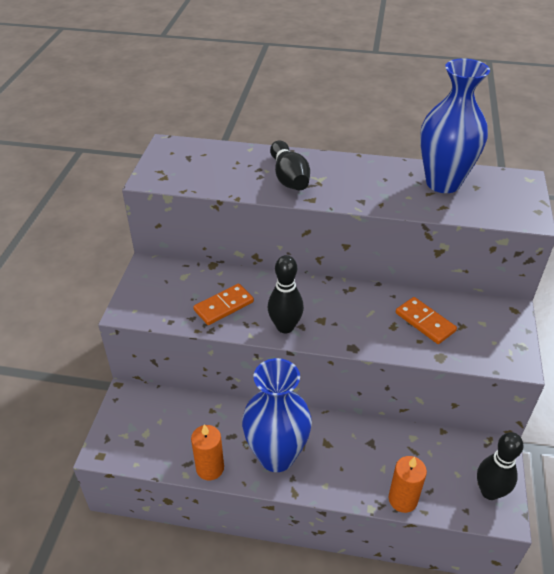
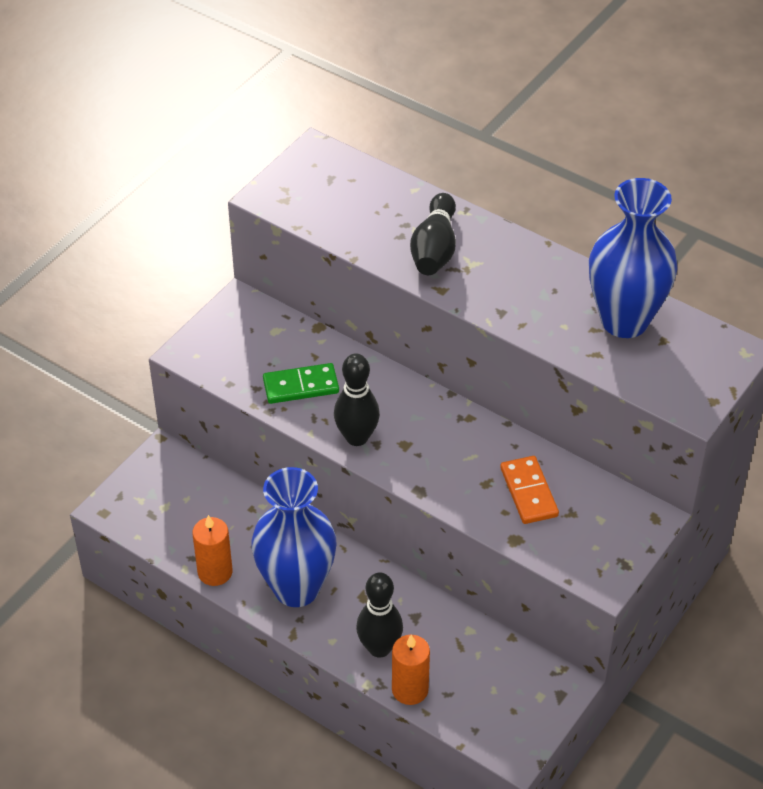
camera: 25 degrees right, 5 degrees up
(224, 306) = (301, 386): orange domino -> green domino
(489, 491) = (517, 722): black bowling pin -> black bowling pin (379, 648)

